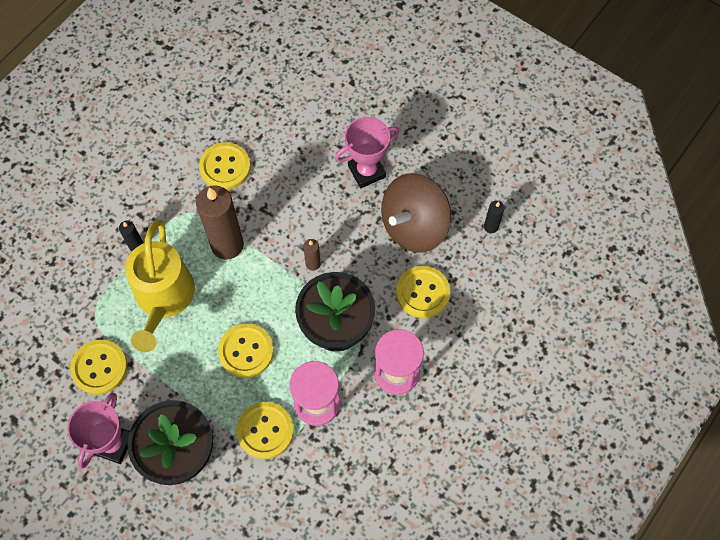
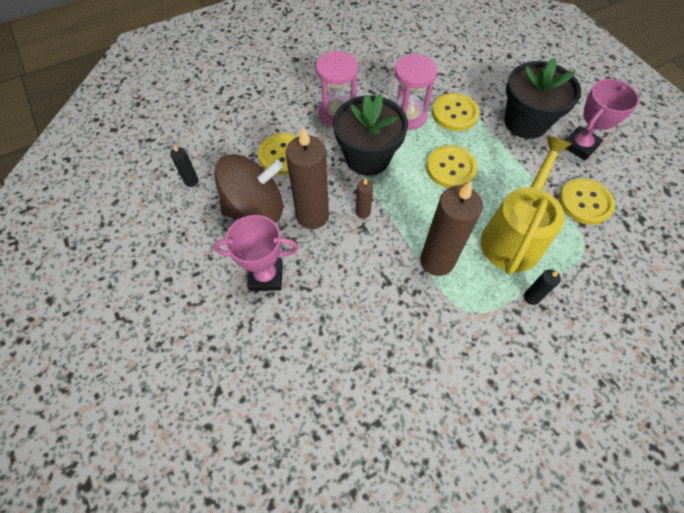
camera: 155 degrees left, 5 degrees down
(225, 167) = (410, 346): yellow button -> none
(357, 240) = (312, 216): none -> brown candle

